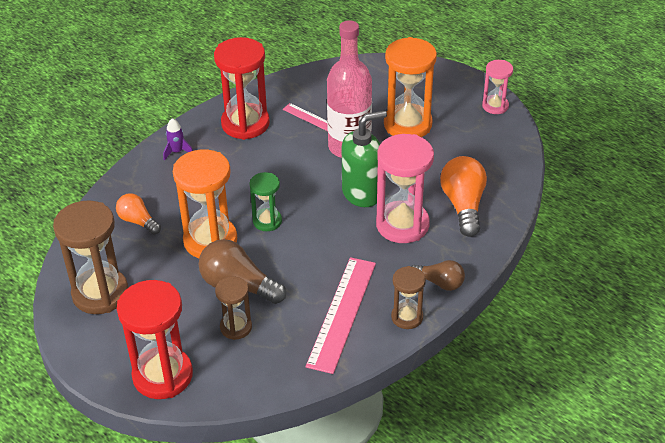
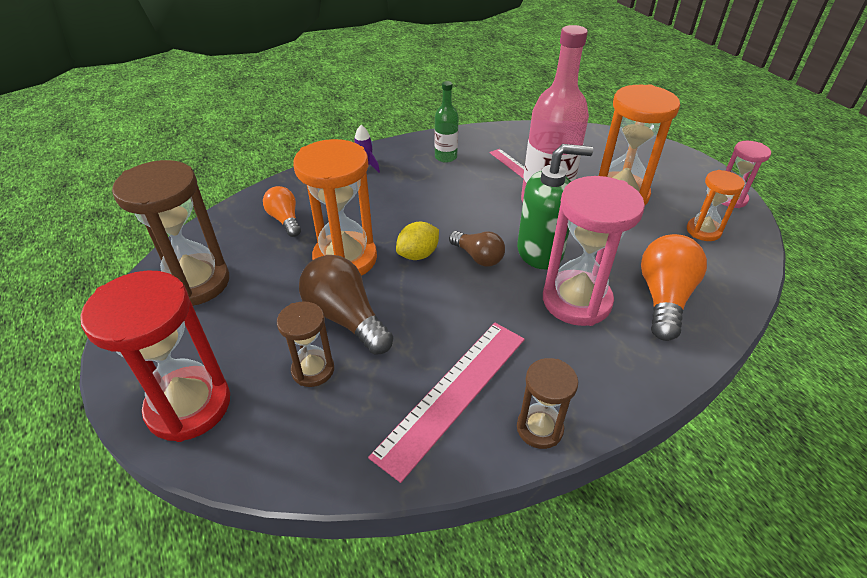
camera: 20 degrees right, 0 degrees up
(245, 124) = (445, 157): red hourglass -> green bottle
(267, 221) = (418, 254): green hourglass -> yellow lemon
(439, 283) = (602, 391): brown light bulb -> brown light bulb (478, 257)
(480, 141) = (703, 231): none -> orange hourglass

